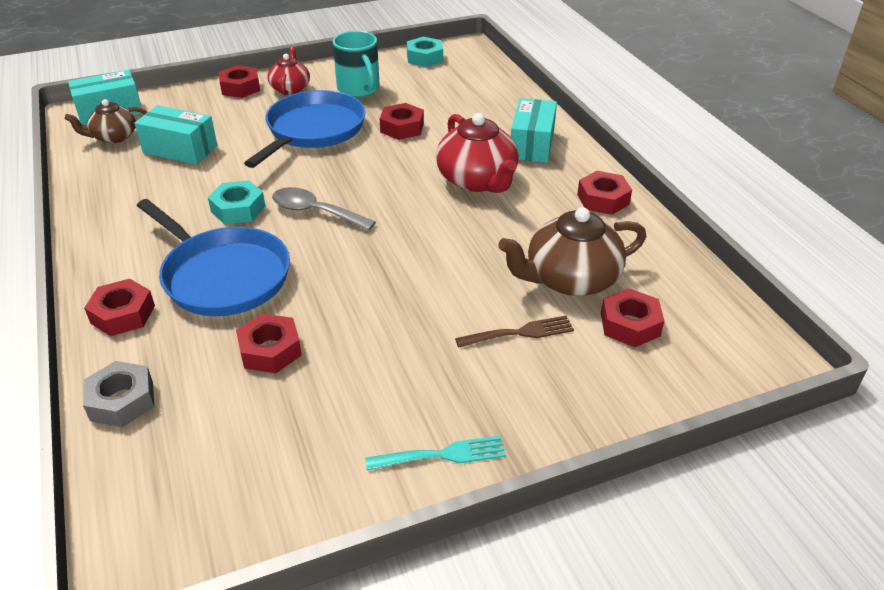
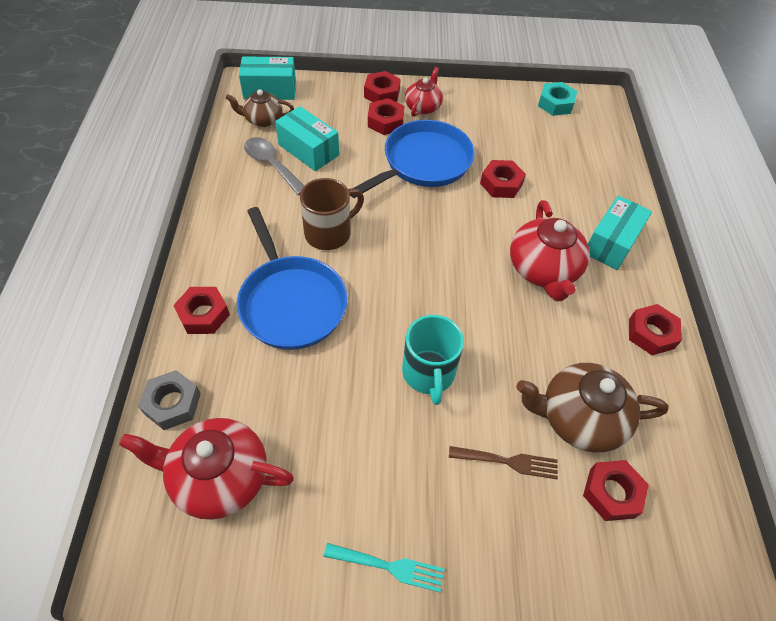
camera: 20 degrees right, 15 degrees up
(210, 446) = (218, 477): none -> red teapot
(238, 209) = (329, 233): turquoise nut -> brown mug
(270, 350) = (298, 397): red nut -> red nut (385, 122)
(316, 212) = (390, 258): grey spoon -> grey spoon (272, 165)
(359, 89) = (481, 125): turquoise mug -> turquoise mug (428, 373)

